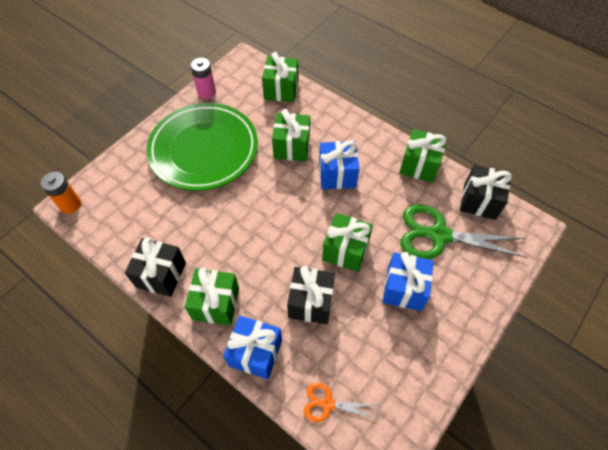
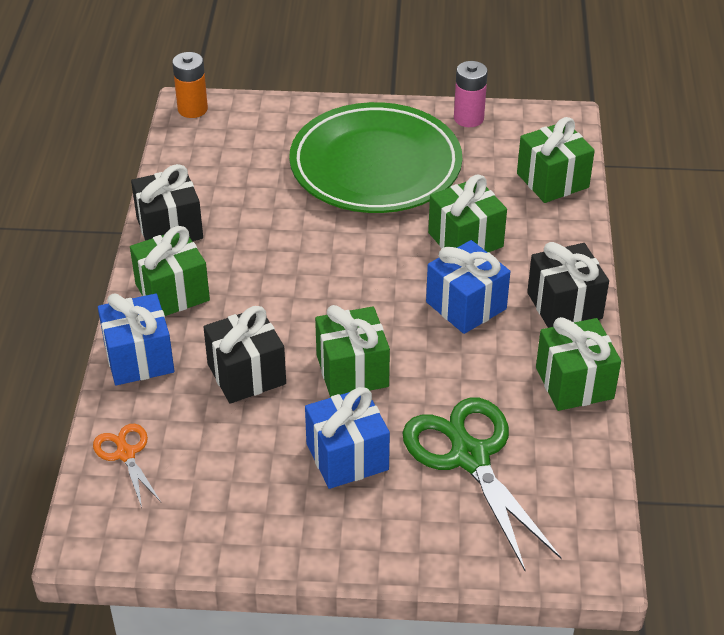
camera: 55 degrees right, 15 degrees down
(479, 201) = (579, 479): black gift -> black gift (564, 305)

